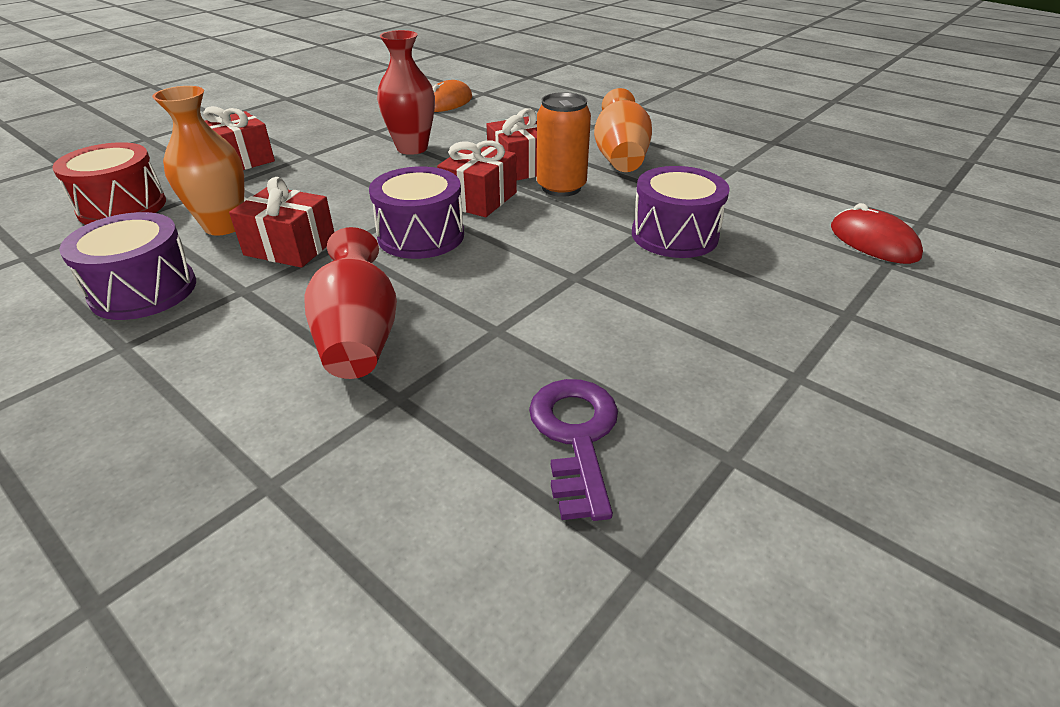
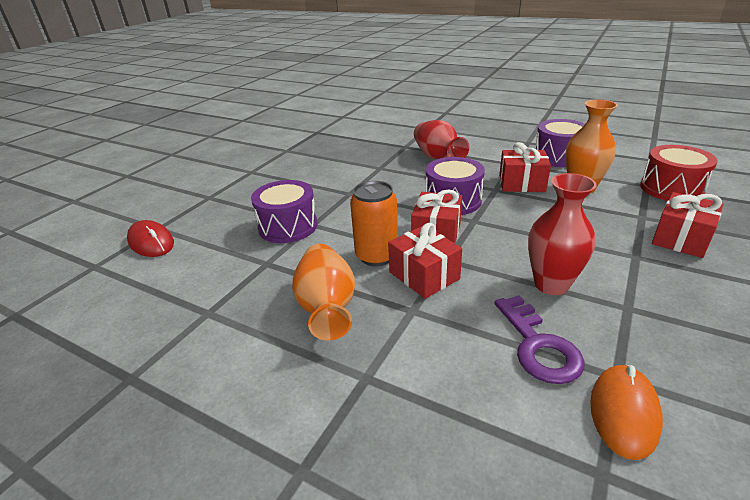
camera: 170 degrees right, 5 degrees down
(575, 436) = (338, 147): purple key -> purple key (538, 346)

